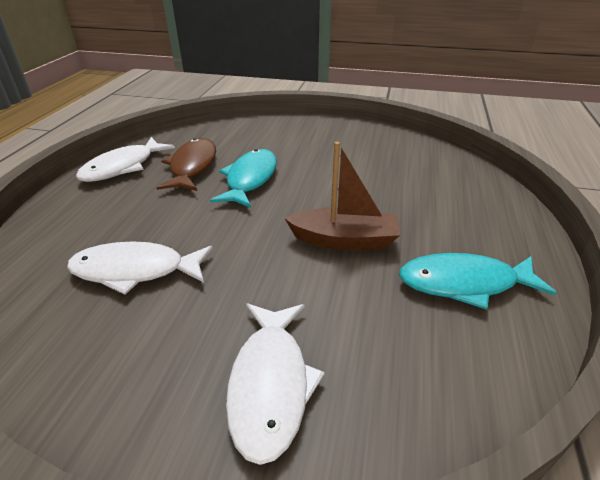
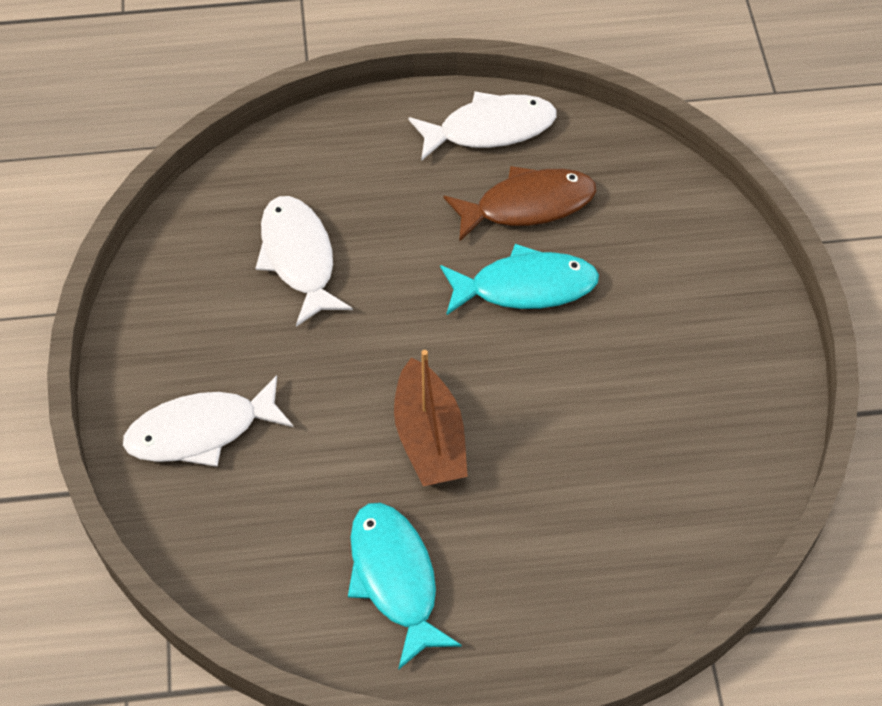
camera: 70 degrees right, 20 degrees up
(123, 167) = (489, 129): white fish -> white fish turned 150 degrees clockwise

